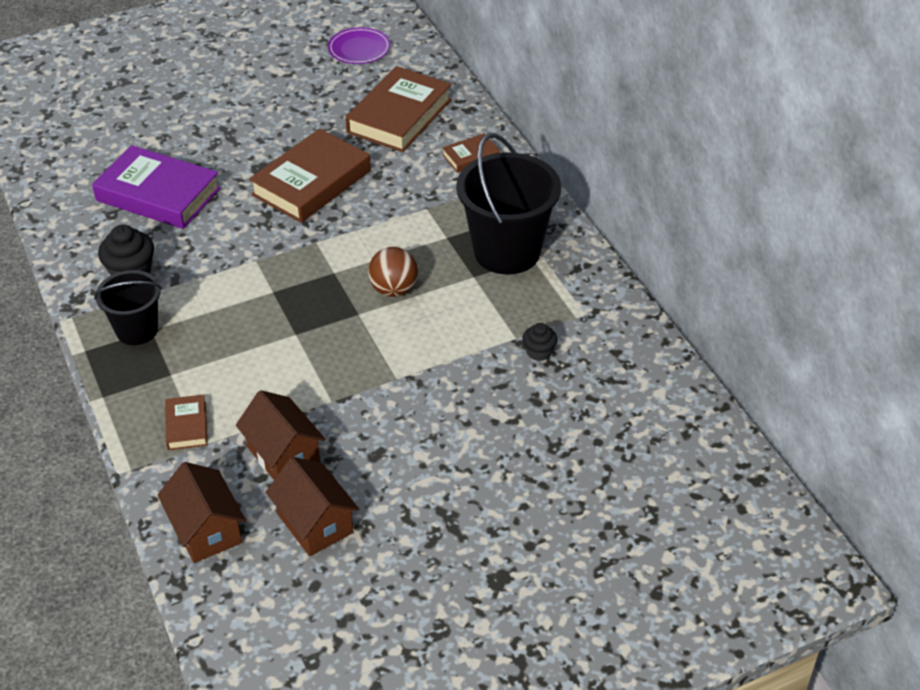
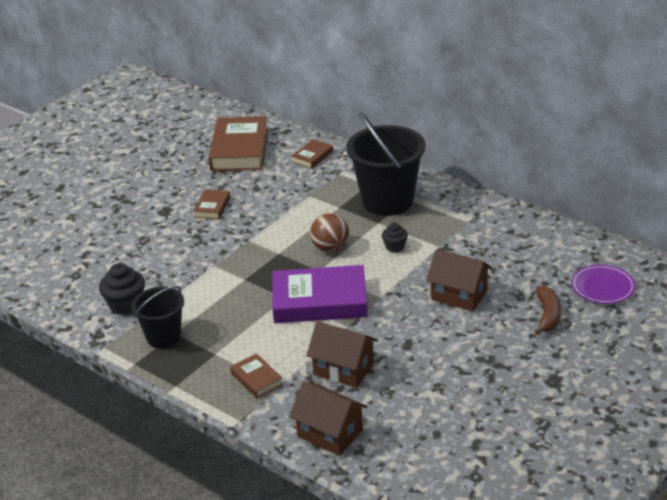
camera: 25 degrees left, 10 degrees down
(158, 194) = (101, 251): purple book -> purple book (320, 301)
(311, 183) = (212, 207): brown book -> brown book, size x0.48
(315, 523) = (403, 399): brown house -> brown house (459, 295)
(359, 49) = (173, 120): purple plate -> purple plate (602, 287)
(539, 352) = (461, 248): black cupcake -> black cupcake (395, 247)
(564, 488) = (547, 315): none -> brown banana

